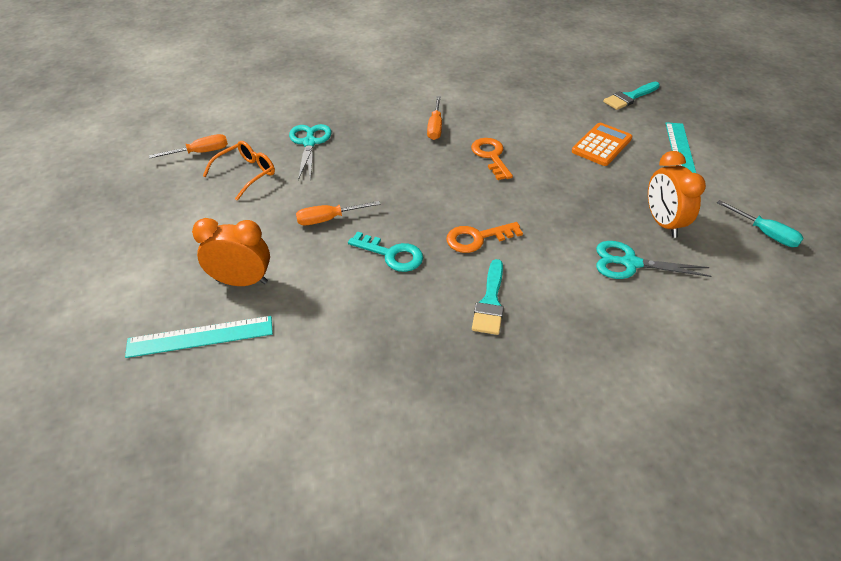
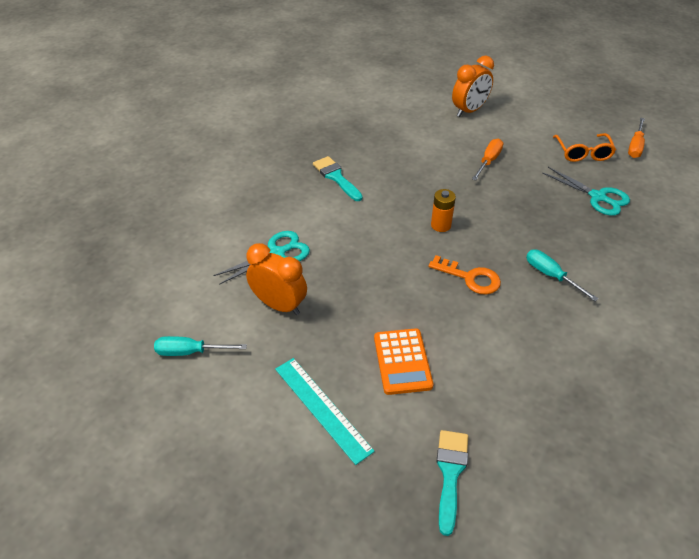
camera: 135 degrees right, 0 degrees up
(200, 337) = (443, 86): turquoise ruler -> none
(392, 255) = (422, 166): turquoise key -> none
(435, 127) = (551, 275): orange screwdriver -> turquoise screwdriver
(457, 198) = (441, 225): none -> orange battery
(477, 238) = (390, 206): orange key -> none

